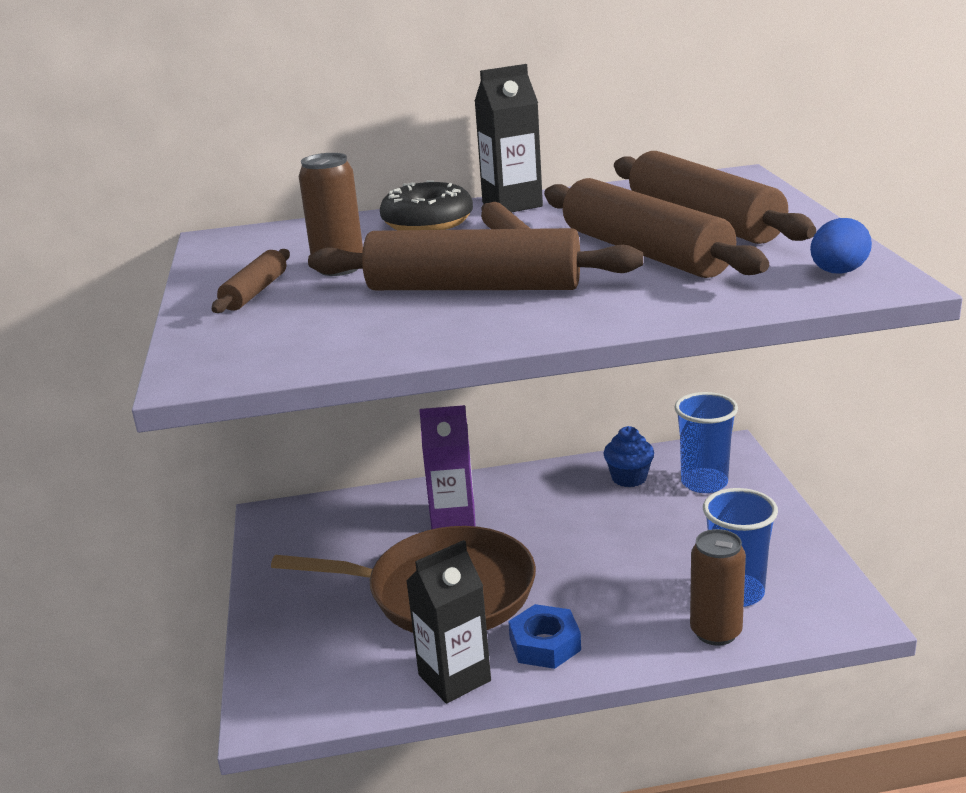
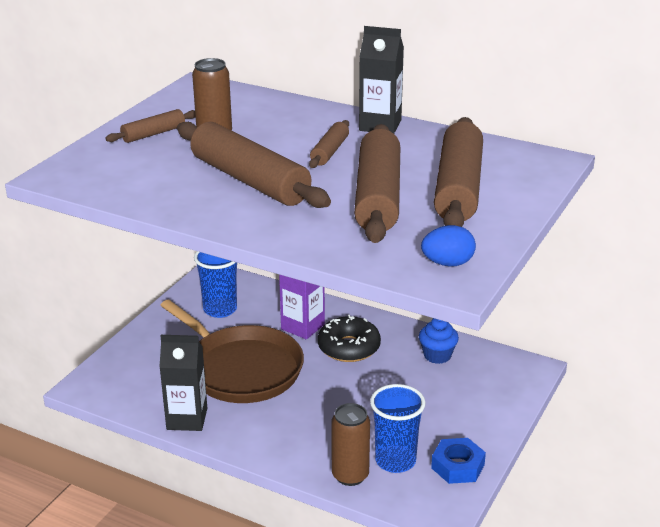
camera: 35 degrees right, 5 degrees up
(427, 222) = (312, 119): black donut -> black donut (349, 347)
(545, 644) = (252, 428): blue nut -> blue nut (457, 466)
(704, 483) = (479, 383): blue cup -> blue cup (220, 309)

